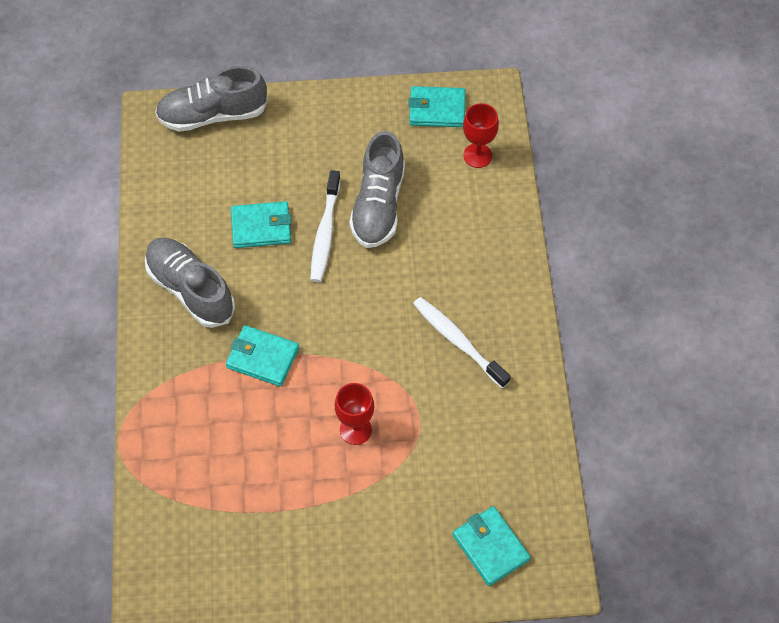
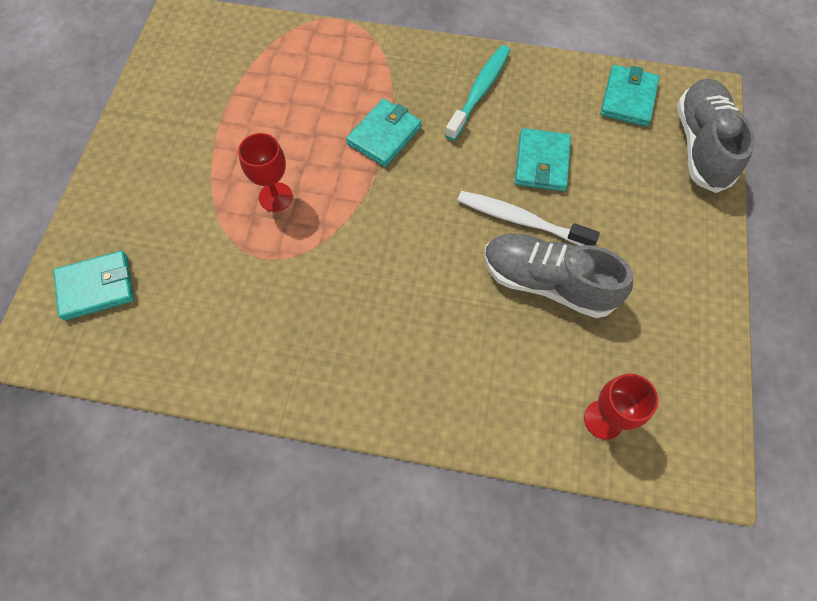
camera: 105 degrees right, 5 degrees up
(191, 290) = (479, 91): grey shoe -> turquoise toothbrush
(437, 109) = (687, 388): turquoise wallet -> turquoise wallet (628, 98)
(458, 341) = (342, 321): white toothbrush -> none

